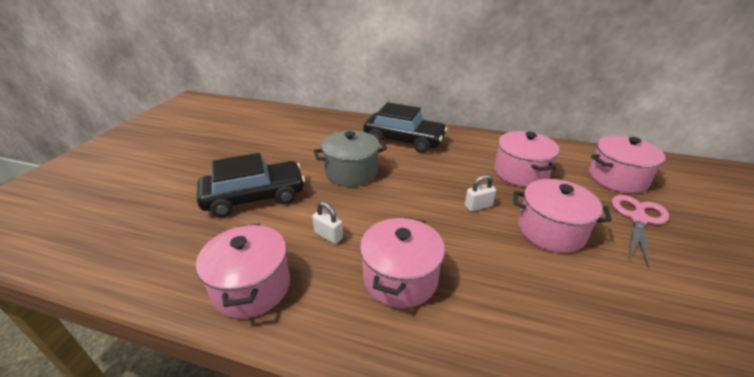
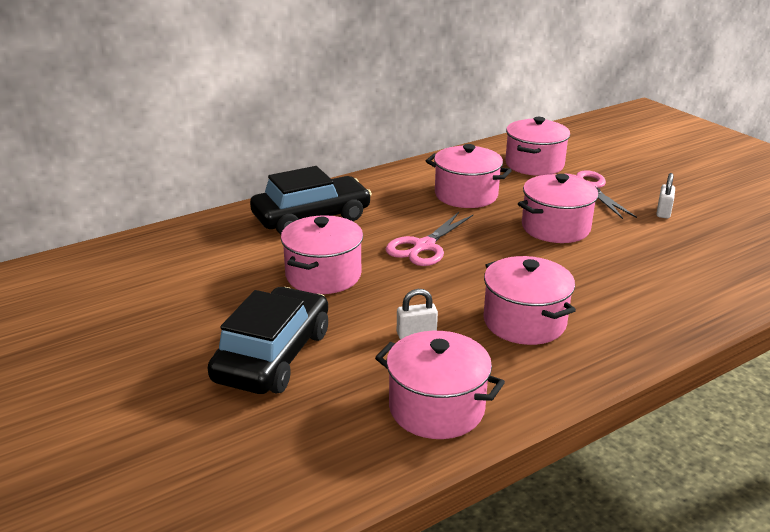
camera: 50 degrees left, 5 degrees down
(351, 172) = (323, 275): grey pot -> pink pot
(432, 188) = (424, 246): none -> pink scissors
(478, 206) = (482, 239): white padlock -> white padlock (663, 212)

